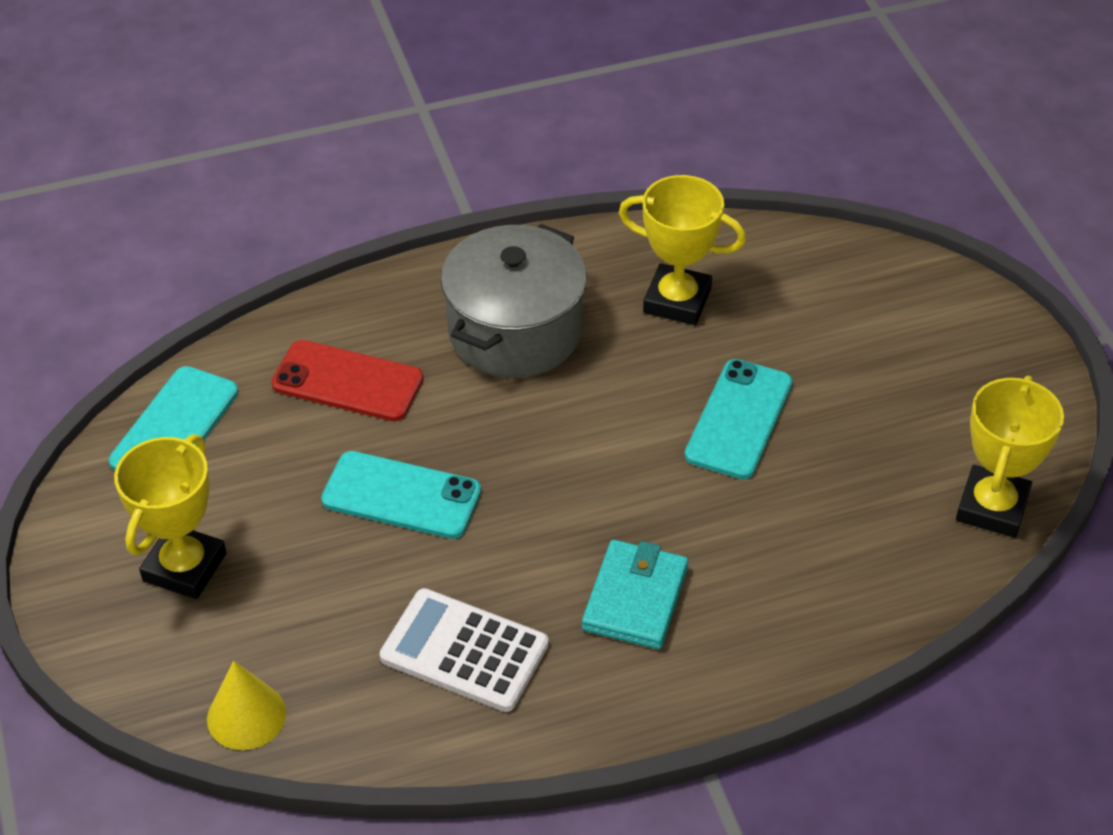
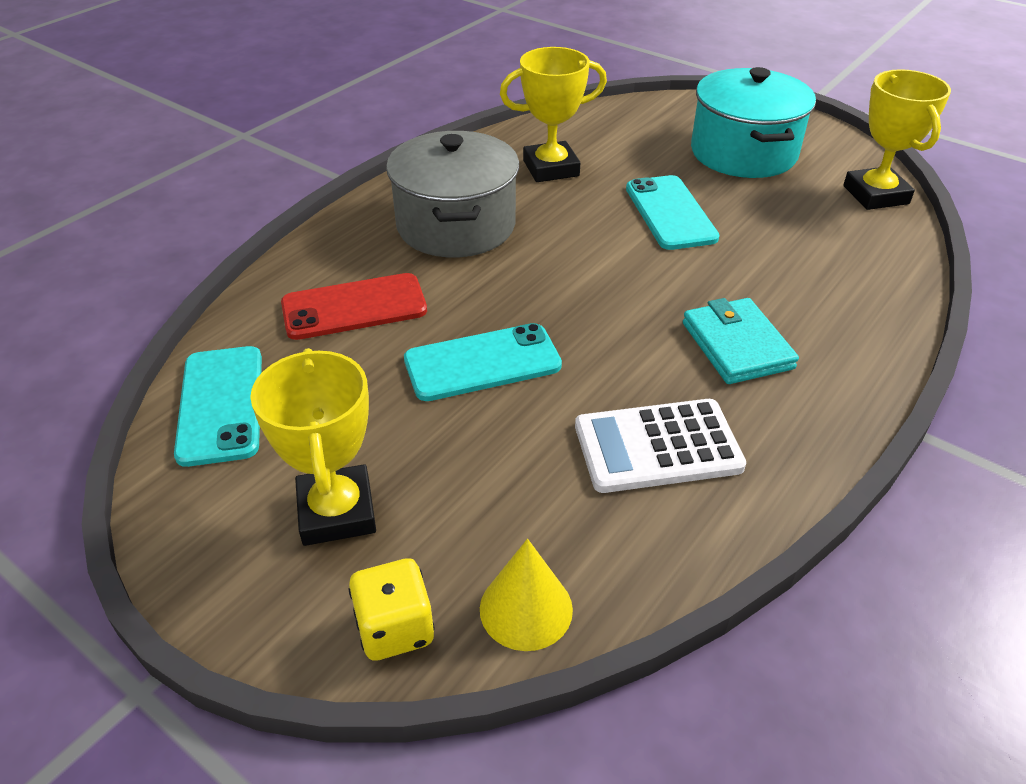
camera: 35 degrees left, 5 degrees down
(152, 677) = (395, 628): none -> yellow dice
(910, 378) = (743, 153): none -> turquoise pot

